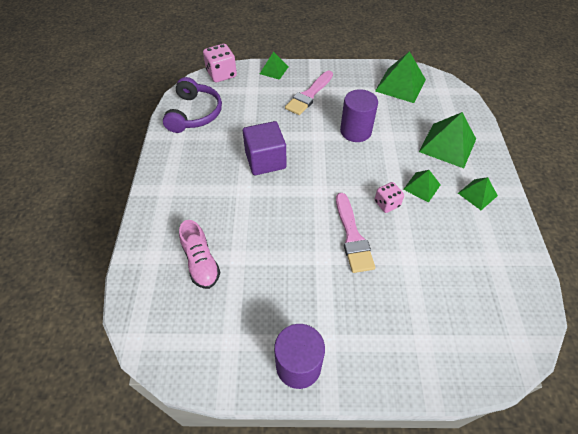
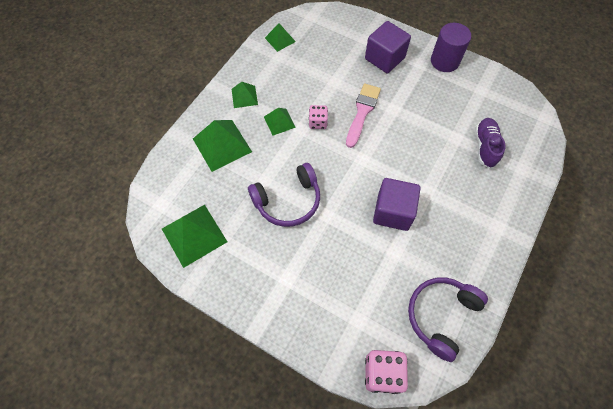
camera: 150 degrees left, 10 degrees up
(201, 262) = (485, 147): pink shoe -> purple shoe
(274, 70) = (314, 342): green pyramid -> green pyramid (280, 39)
(309, 95) = (300, 274): pink brush -> none
(355, 131) = (288, 201): purple cylinder -> purple headphones
(377, 324) = (384, 58): none -> purple cube

